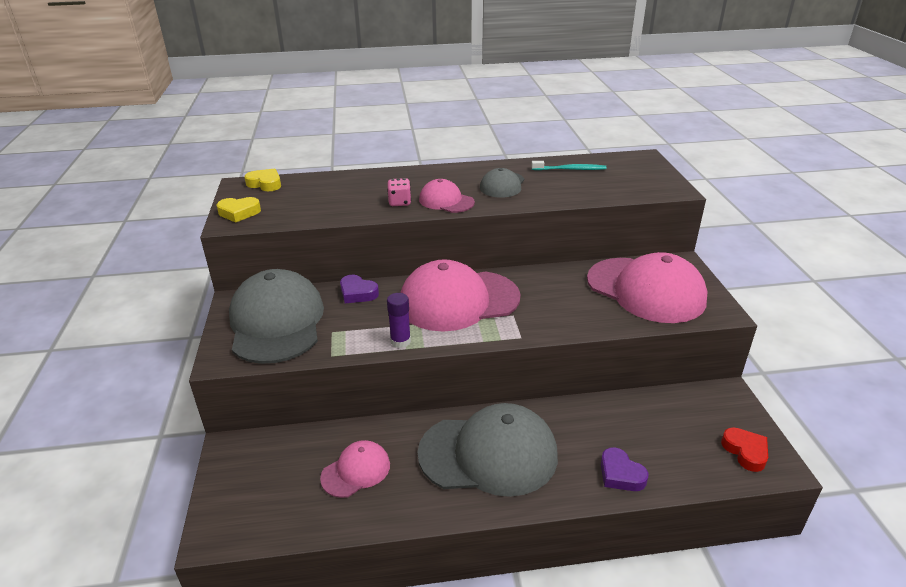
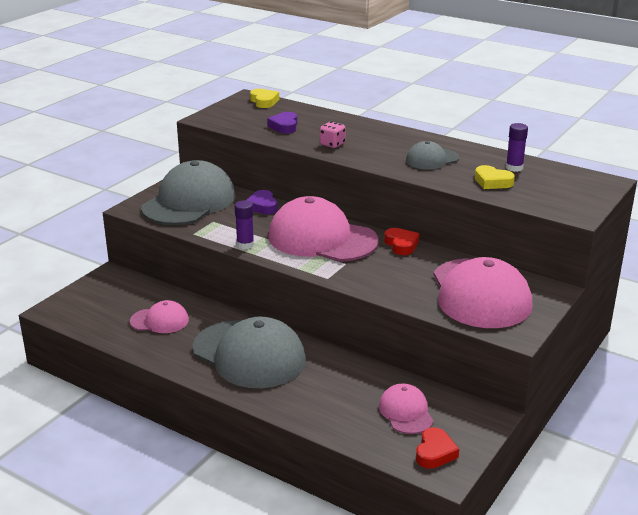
camera: 40 degrees right, 5 degrees down
(239, 213) = (219, 114): yellow heart -> yellow heart (492, 182)
(446, 201) = (367, 155): pink cap -> pink cap (406, 412)
(527, 275) = (401, 245): none -> red heart
(570, 169) = (514, 168): turquoise toothbrush -> purple glue stick
(620, 474) = (317, 411): purple heart -> purple heart (284, 126)

